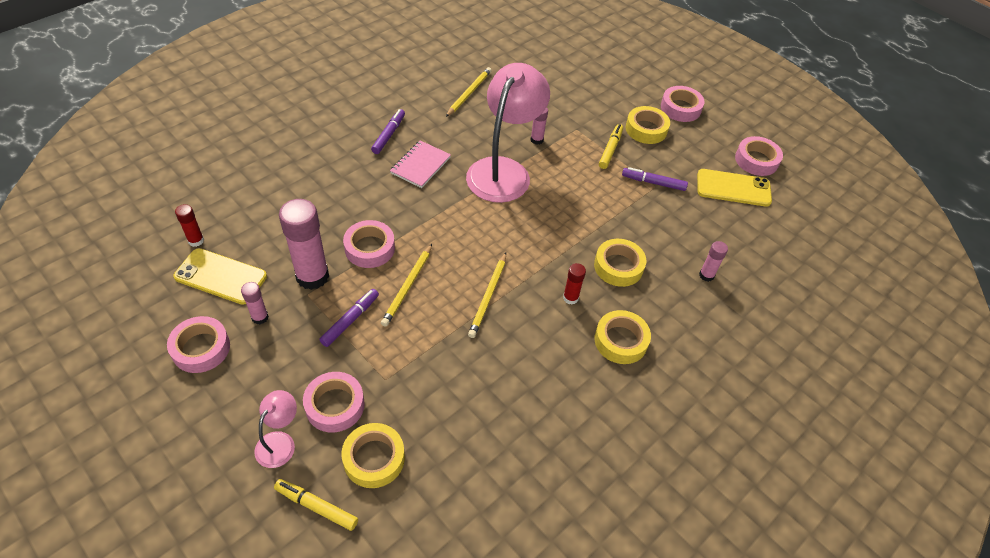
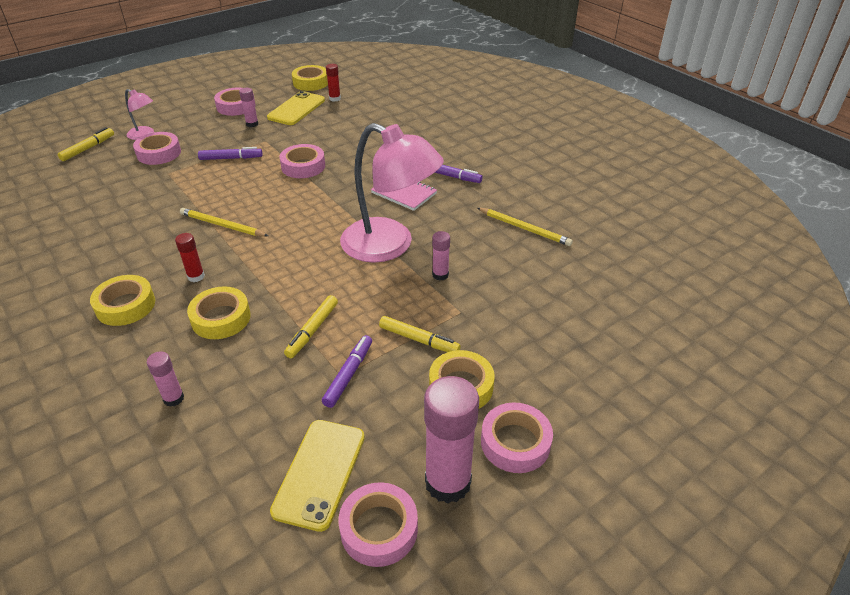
camera: 100 degrees right, 10 degrees down
(312, 276) = (282, 142): pink glue stick -> pink glue stick (448, 482)
(350, 320) = (231, 158): purple marker -> purple marker turned 45 degrees counterclockwise
(374, 458) = (105, 168): yellow tape -> yellow tape (311, 82)
(408, 287) = (253, 184): yellow pencil -> none
(616, 207) = (312, 330): none -> yellow marker

